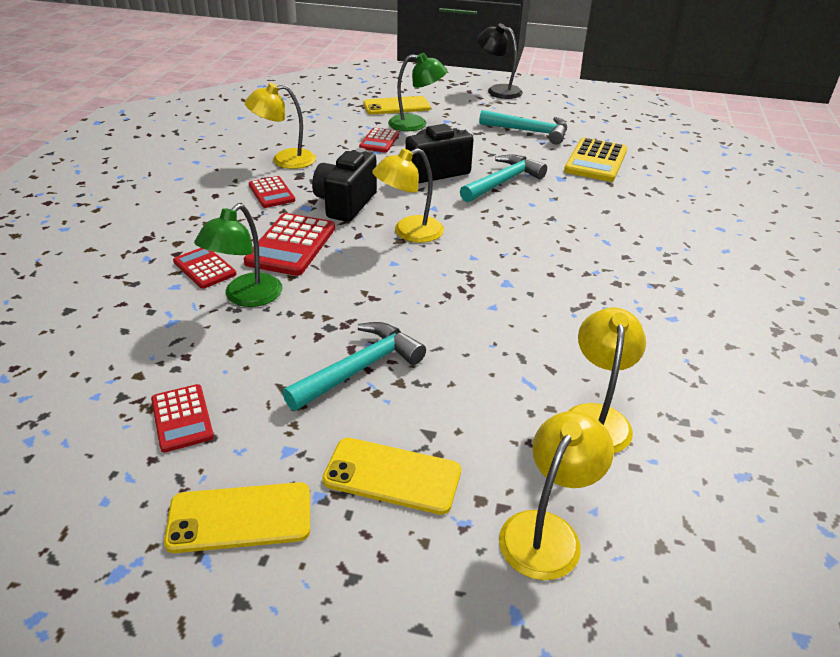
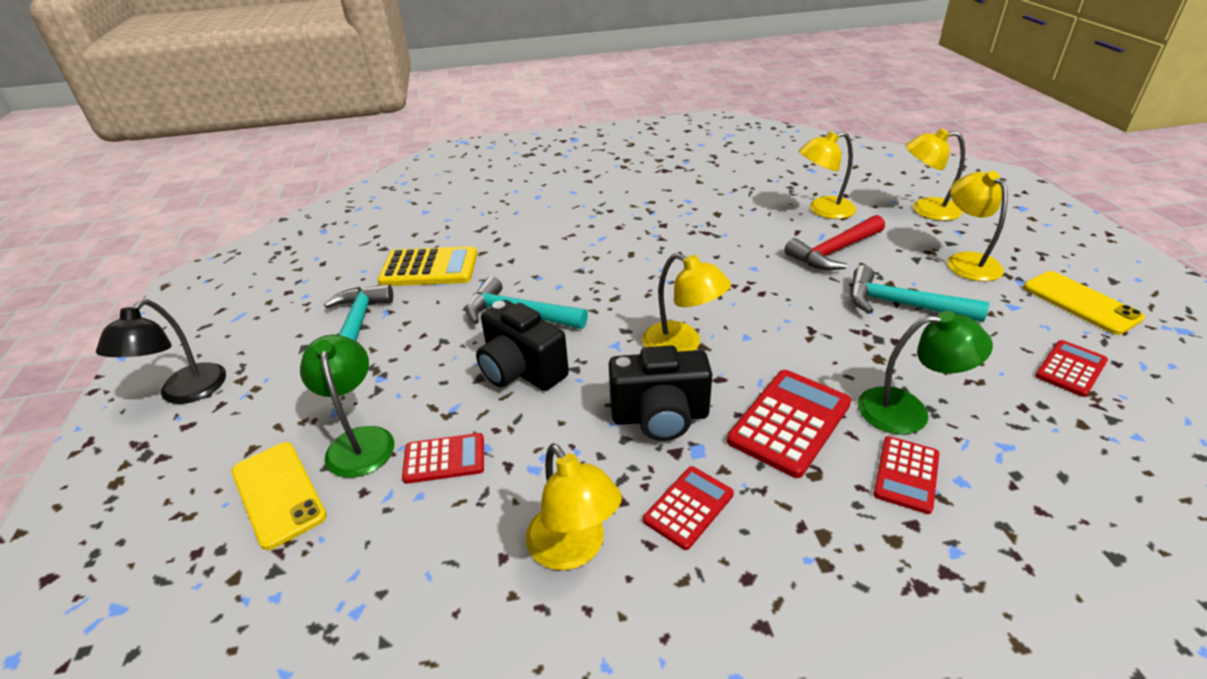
camera: 110 degrees left, 0 degrees up
(291, 245) = (789, 422): red calculator -> red calculator turned 45 degrees counterclockwise
(392, 475) = (966, 261): yellow phone -> yellow lamp
(488, 375) = (834, 251): none -> red hammer

